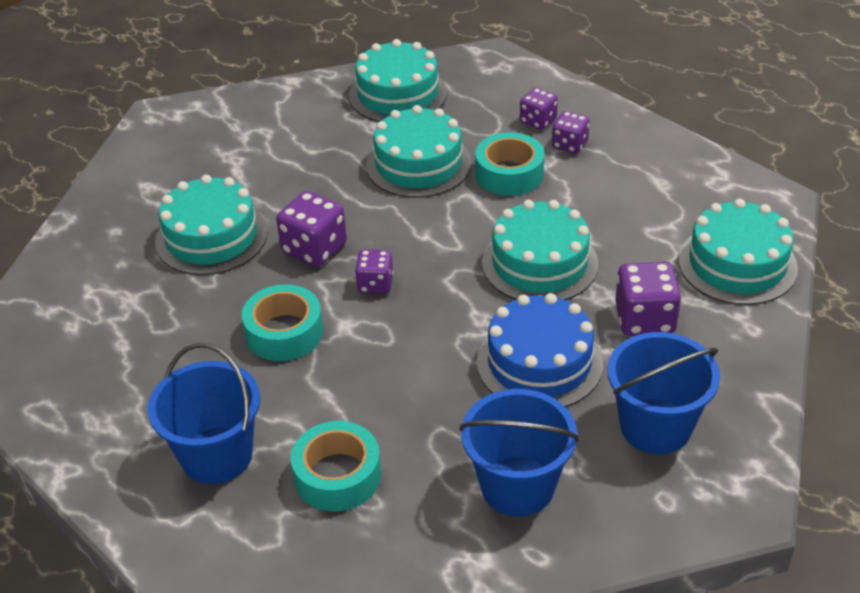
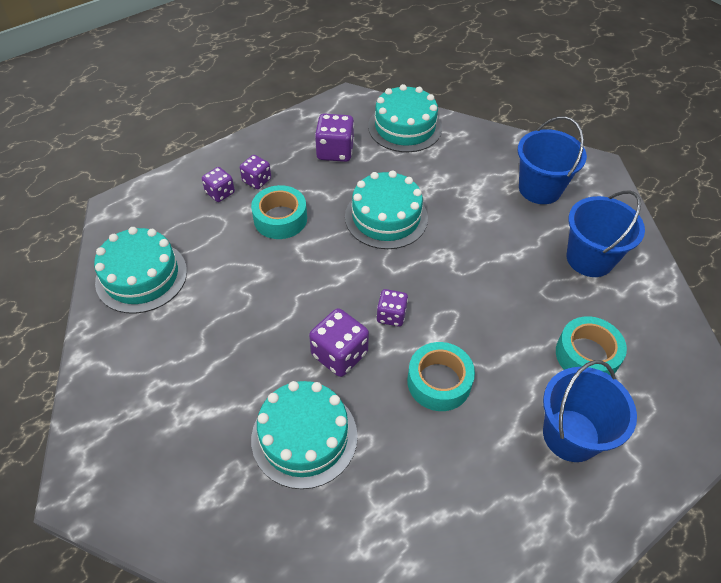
camera: 85 degrees left, 10 degrees up
(418, 164) = (248, 272): turquoise cake -> none
(539, 363) = (483, 232): blue cake -> none
(645, 319) = (448, 176): purple dice -> purple dice (335, 151)

